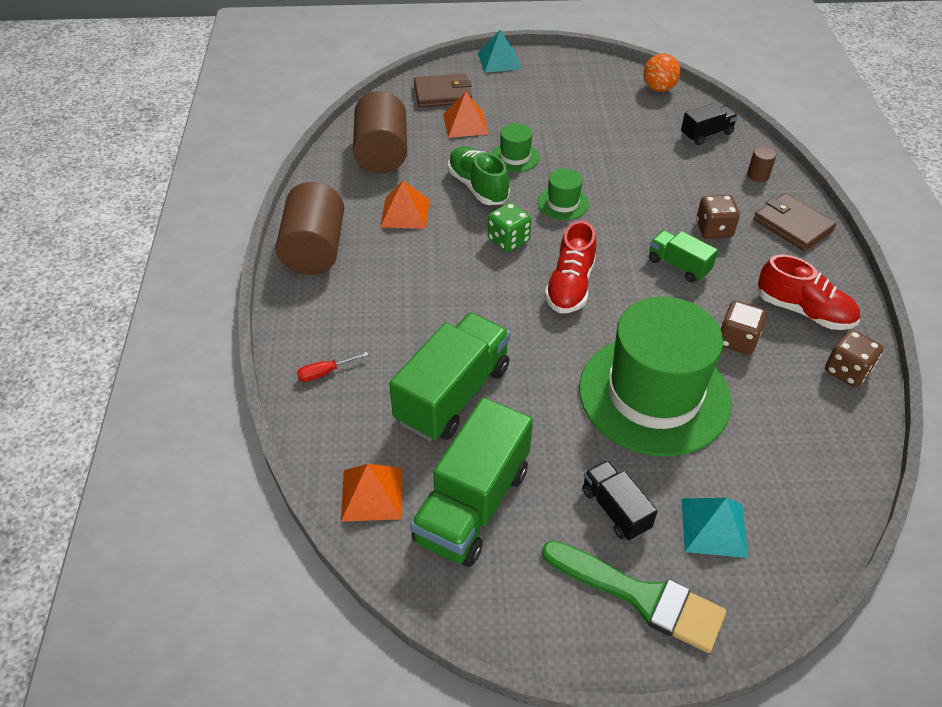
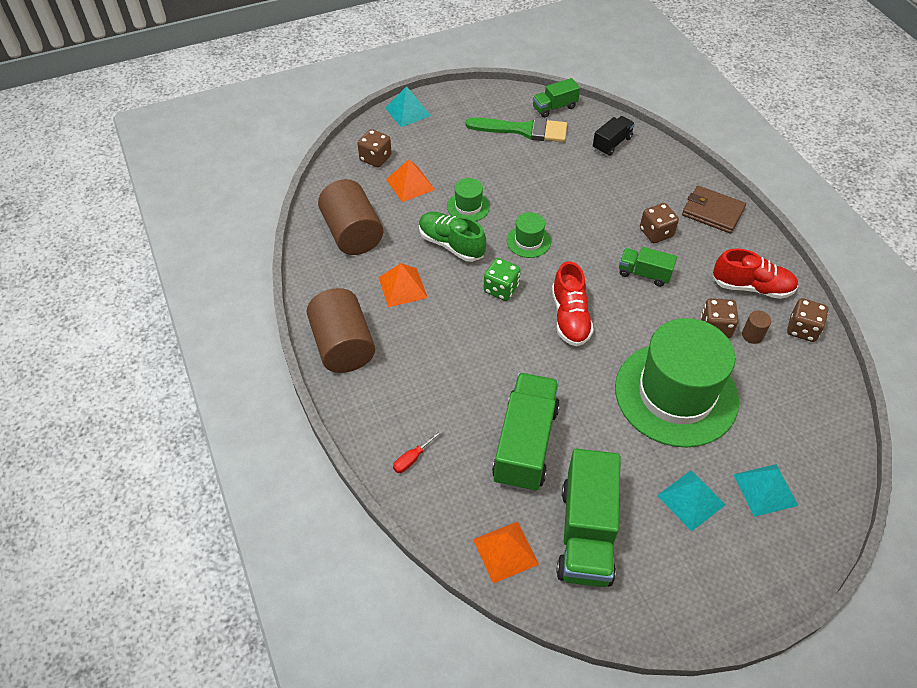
camera: 20 degrees left, 5 degrees up
(443, 94) = (375, 158): brown wallet -> brown dice
(615, 509) = (691, 500): black truck -> turquoise pyramid
(641, 597) = (740, 563): green brush -> green brush (523, 130)
(658, 88) = (554, 107): orange ball -> green truck
(758, 175) = (668, 172): brown cylinder -> brown cylinder (752, 335)

